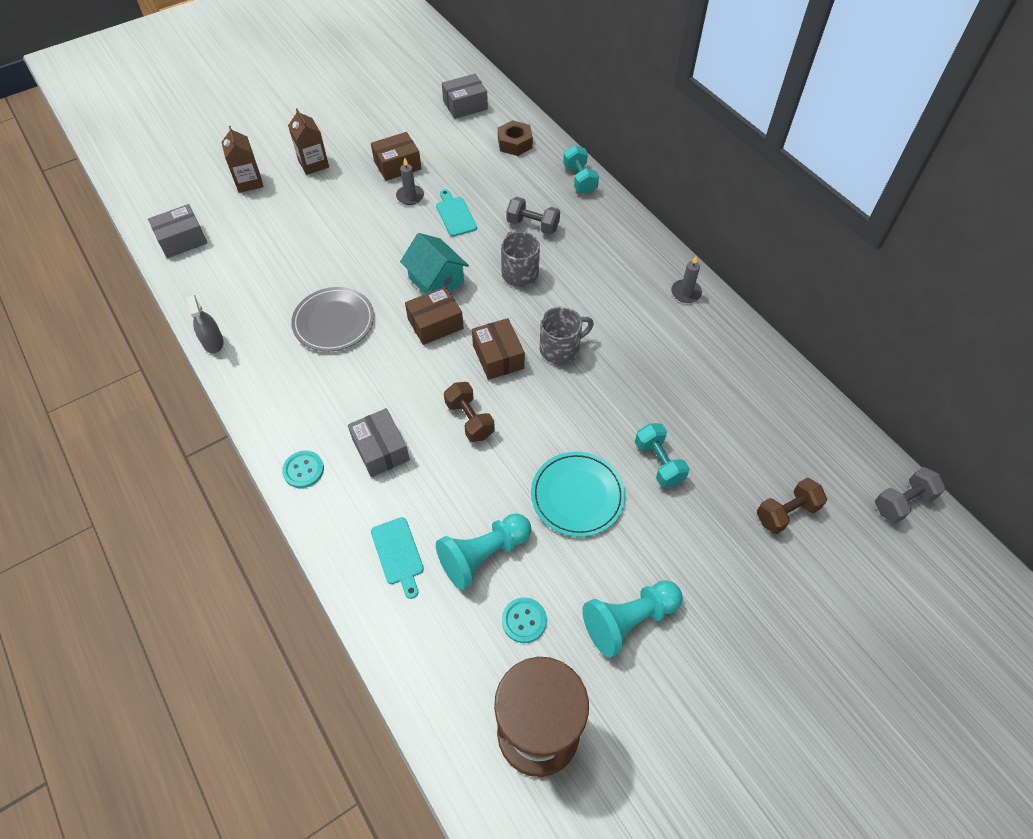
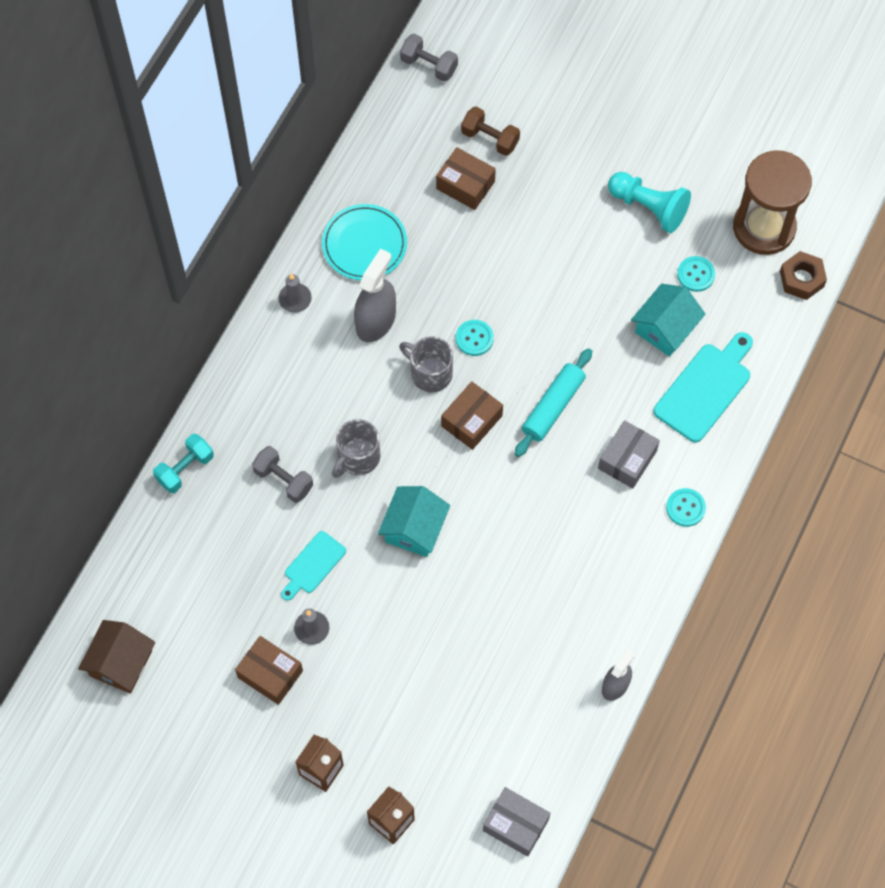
camera: 120 degrees left, 10 degrees up
(334, 321) = (523, 591): grey plate -> none
(398, 554) = (705, 389): turquoise cutting board -> turquoise cutting board, size x1.68
(435, 324) = (468, 497): brown box -> brown box (465, 185)
(465, 105) = (121, 663): grey box -> brown house
(470, 420) = (553, 407): brown dumbbell -> turquoise rolling pin
(483, 555) = (665, 328): turquoise pawn -> turquoise house
(515, 143) = (161, 568): brown nut -> brown nut (801, 279)
(532, 225) = (283, 480): grey dumbbell -> grey dumbbell turned 45 degrees counterclockwise
(573, 395) = (474, 338): none -> turquoise button
(577, 495) = (570, 288): turquoise plate -> turquoise plate (364, 244)
(633, 335) = (376, 321): none -> grey spray bottle
(658, 463) = (501, 244): turquoise dumbbell -> none

